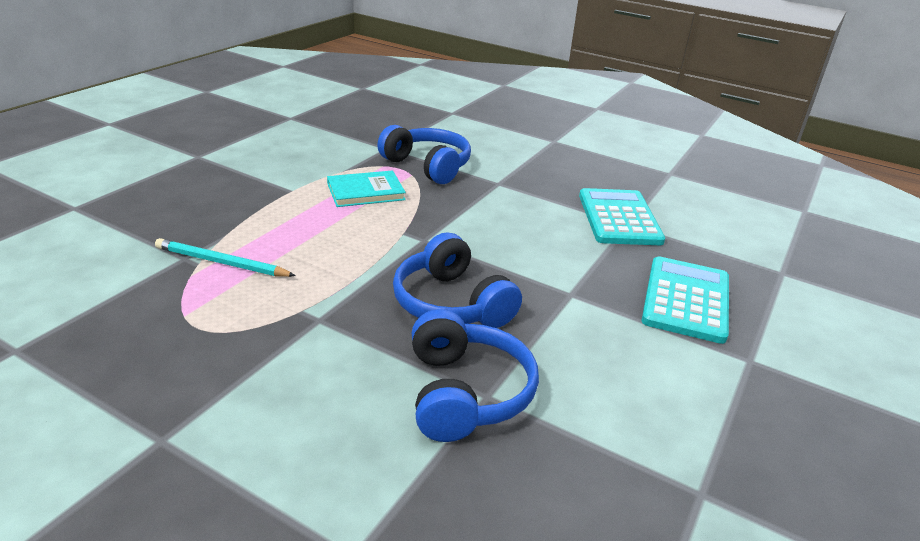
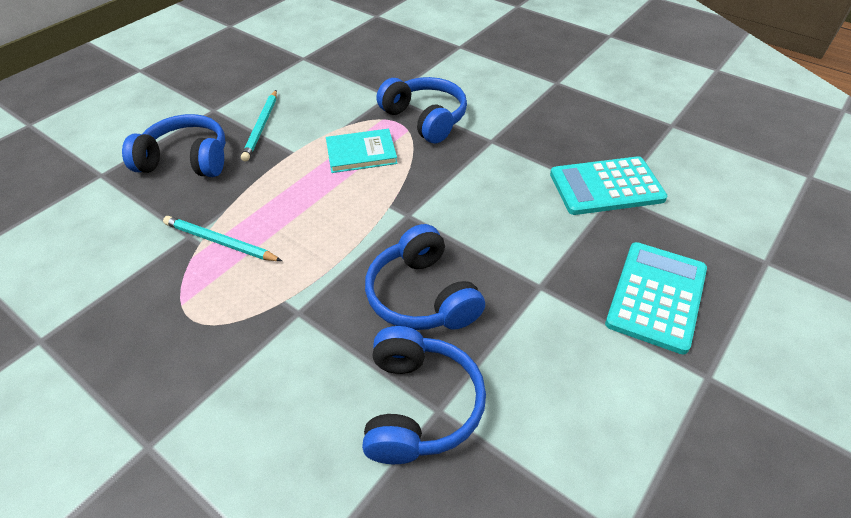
camera: 10 degrees right, 15 degrees up
(173, 196) = (186, 160): none -> blue headphones
(254, 170) = (261, 127): none -> turquoise pencil
(619, 218) = (606, 187): turquoise calculator -> turquoise calculator turned 105 degrees counterclockwise

